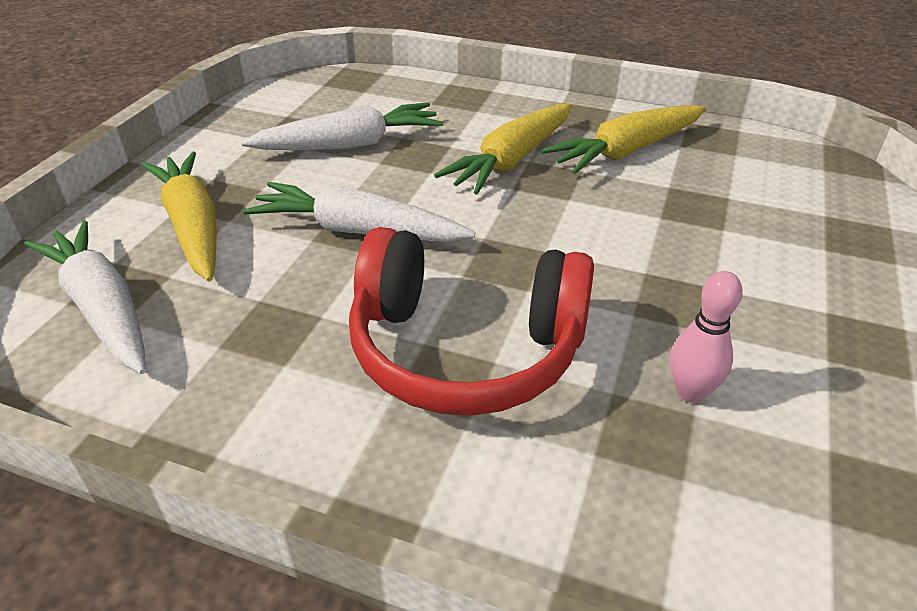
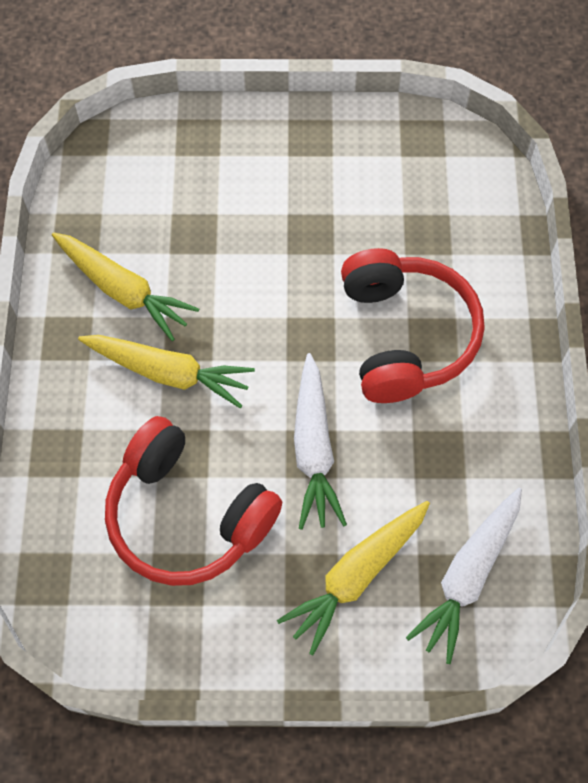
camera: 110 degrees left, 25 degrees up
(350, 145) = (187, 515): white carrot -> red headphones
(690, 392) = (389, 217): pink bowling pin -> none

